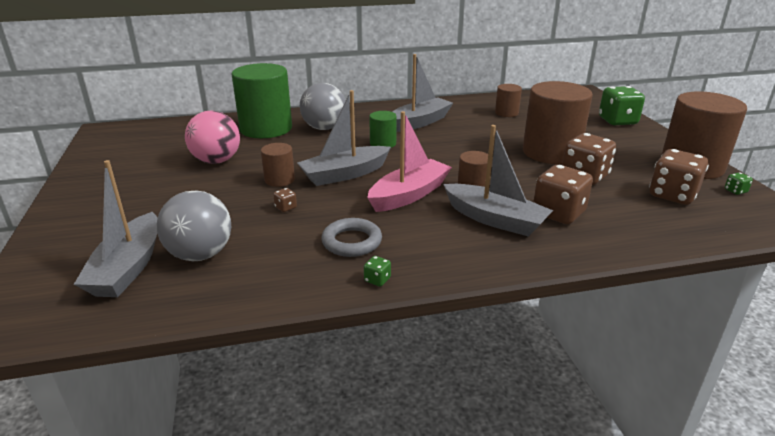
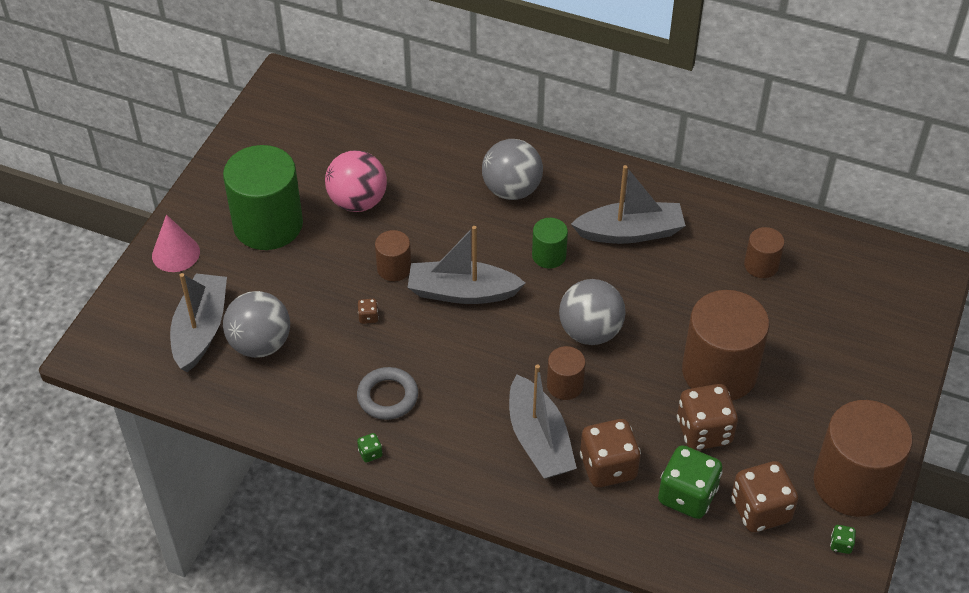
camera: 35 degrees right, 20 degrees up
(64, 232) = (176, 253): none -> pink cone
(128, 267) = (200, 330): grey boat -> grey boat turned 150 degrees clockwise
(266, 129) = (448, 159): green cylinder -> green cylinder (268, 224)
(409, 195) = (494, 360): pink boat -> none
(453, 163) = (590, 332): none -> grey ball
(617, 121) = (885, 356): green dice -> green dice (687, 496)

